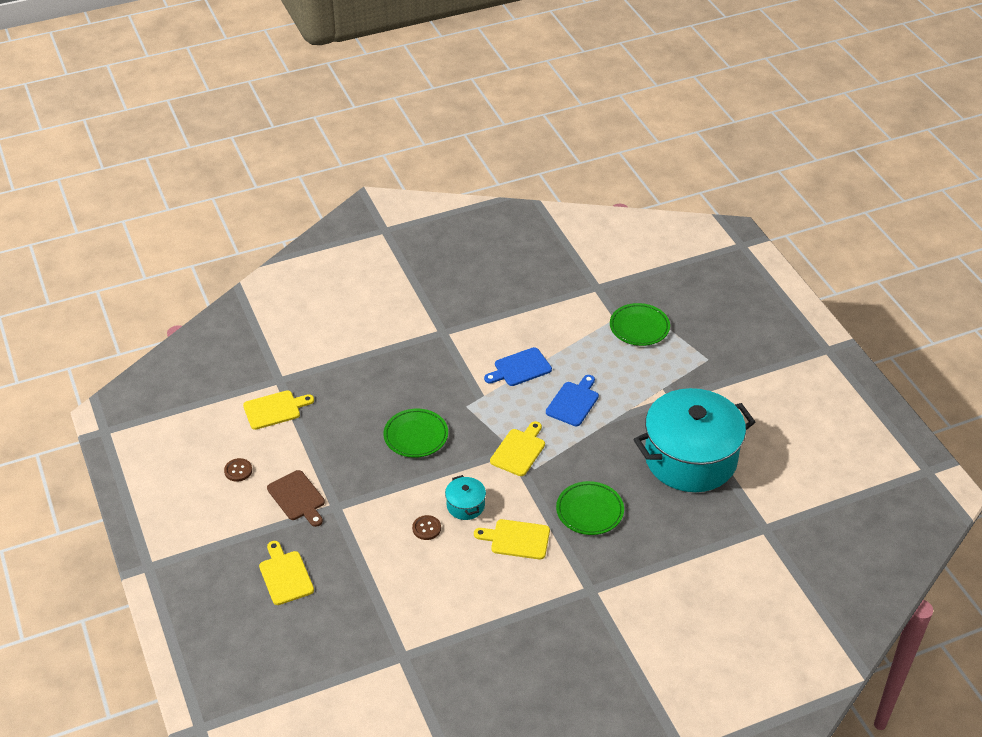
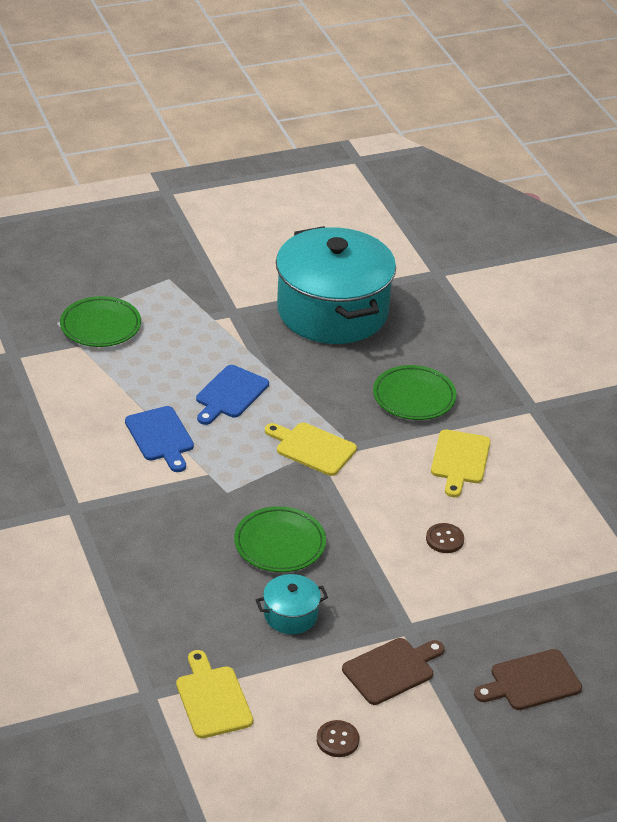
camera: 90 degrees left, 5 degrees down
(285, 575) = (531, 682): yellow cutting board -> brown cutting board
(465, 505) = (406, 502): turquoise pot -> turquoise pot (290, 615)
(573, 402) = (230, 394): blue cutting board -> blue cutting board turned 90 degrees counterclockwise

